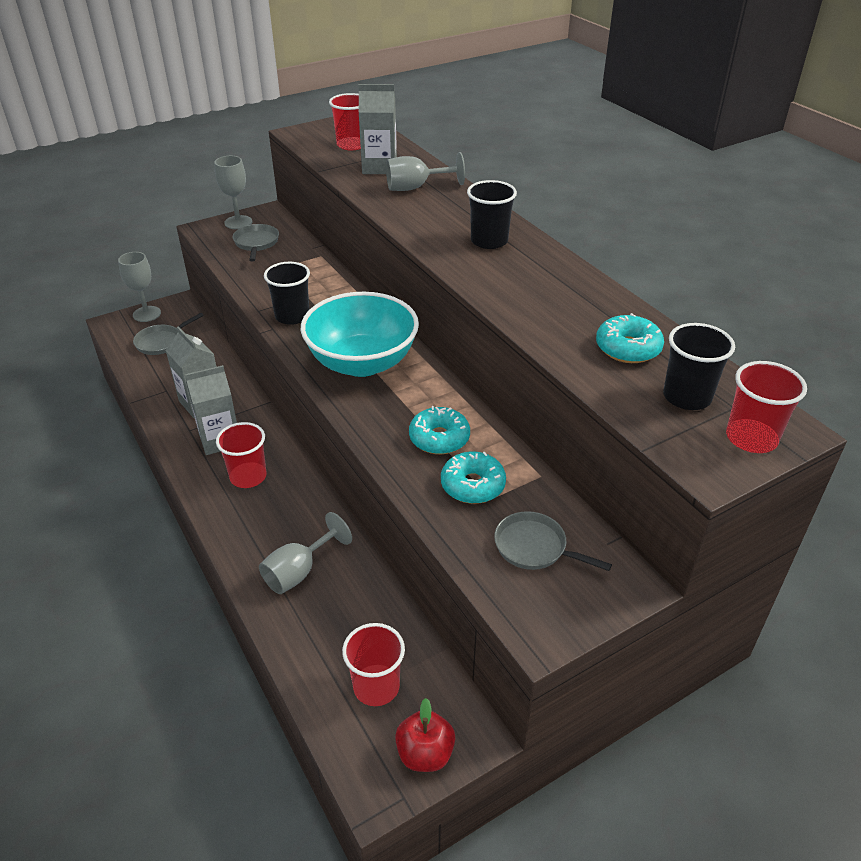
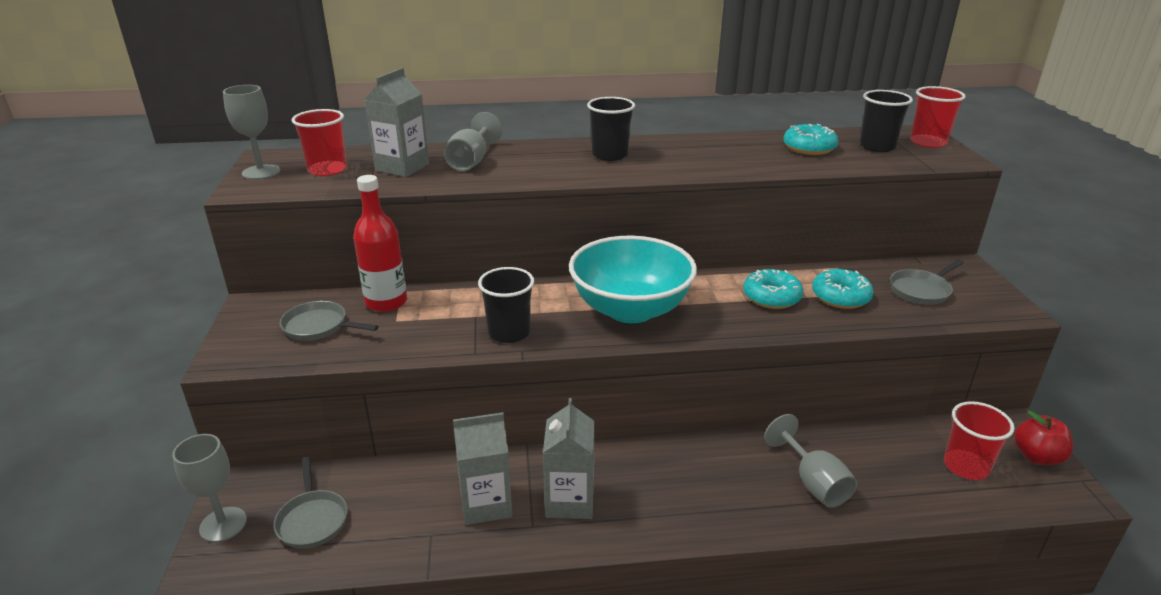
camera: 65 degrees left, 10 degrees down
(238, 222) = (247, 330): grey goblet -> grey goblet (261, 172)
(248, 476) = (650, 490): red cup -> none
(301, 255) = (386, 302): none -> red bottle

